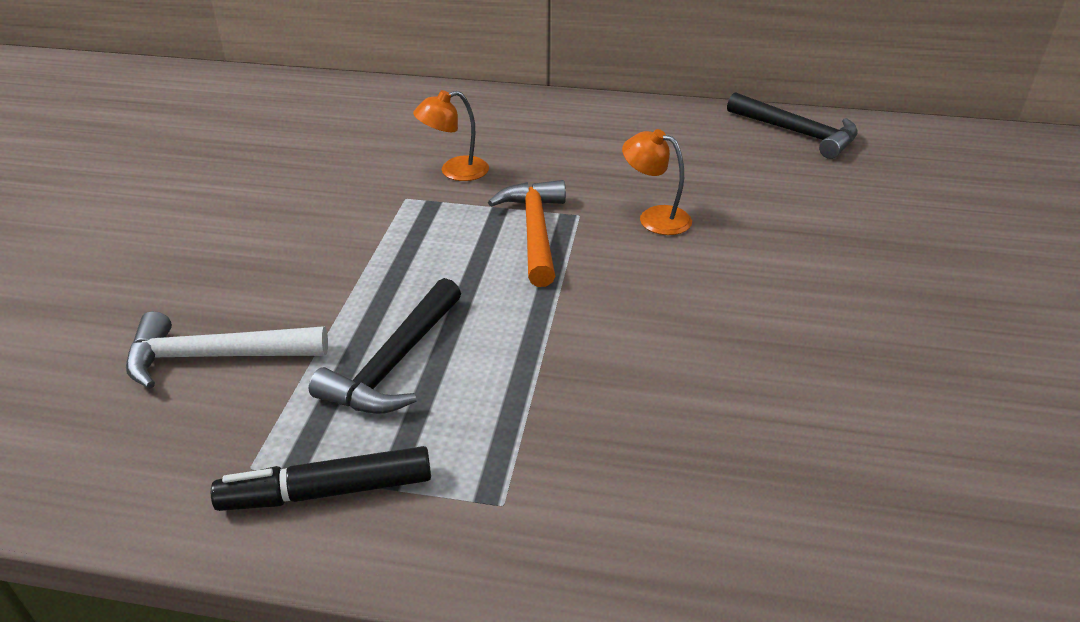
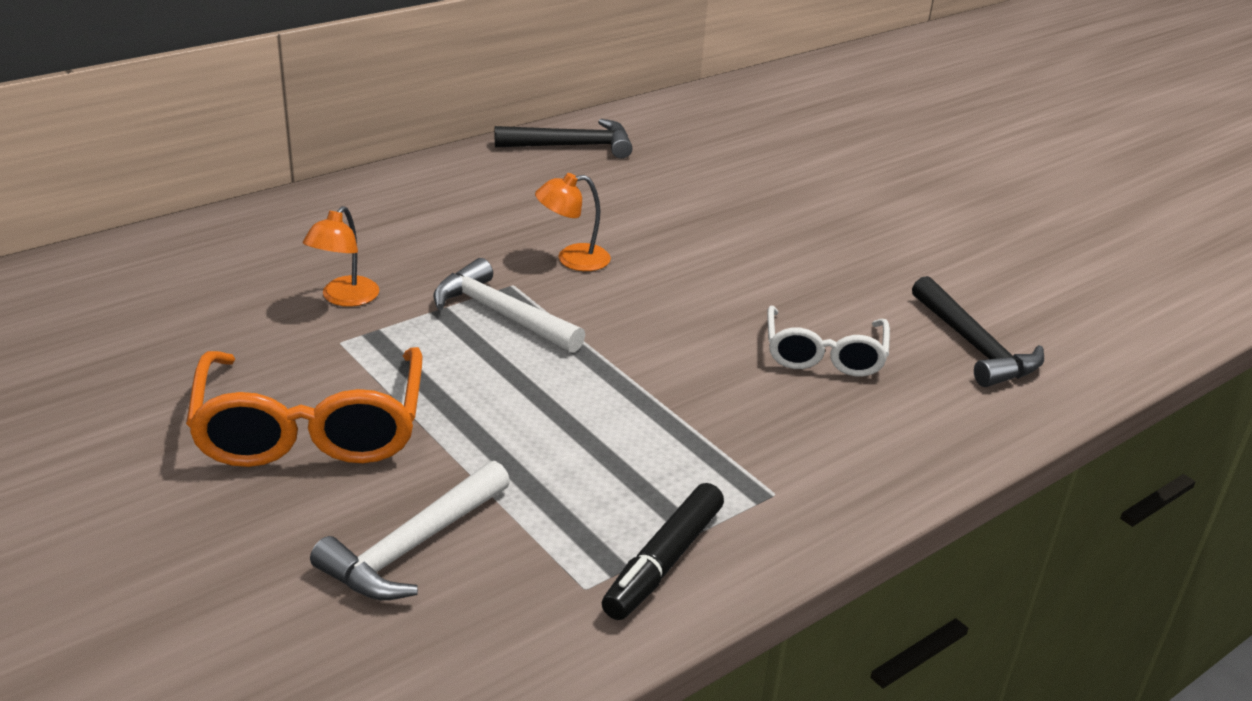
camera: 50 degrees left, 5 degrees down
(298, 243) = (311, 428): none -> orange glasses
(395, 363) = (563, 462): black hammer -> black hammer (974, 346)
(535, 232) = (501, 314): orange hammer -> white hammer
(754, 413) = (824, 354): none -> white glasses

